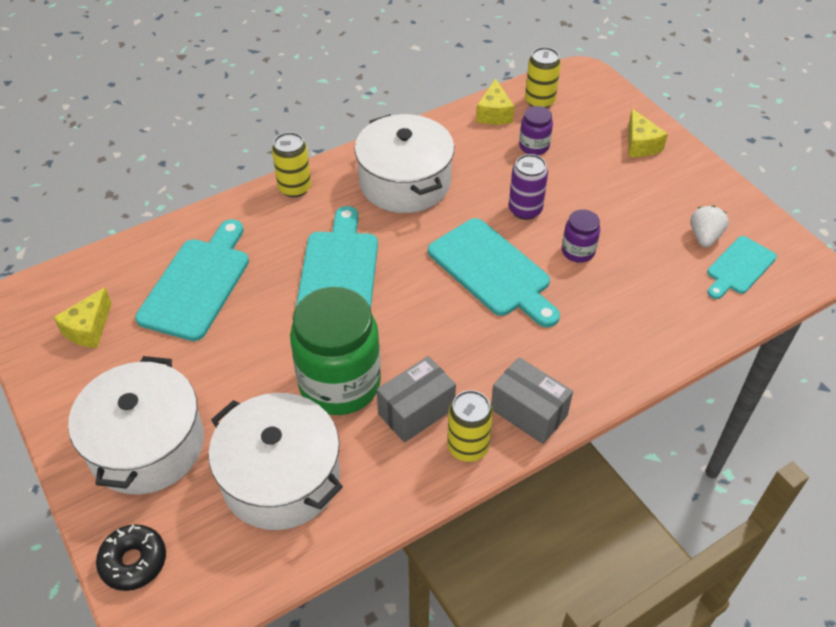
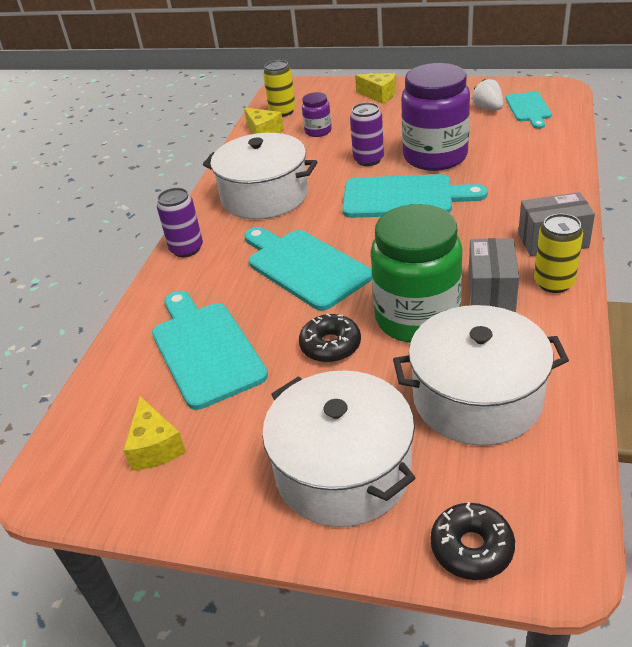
camera: 40 degrees left, 10 degrees down
(263, 352) = (330, 345): none -> black donut
(294, 188) = (186, 249): yellow can -> purple can
(578, 251) = (435, 156): purple jar -> purple jar, size x2.16

